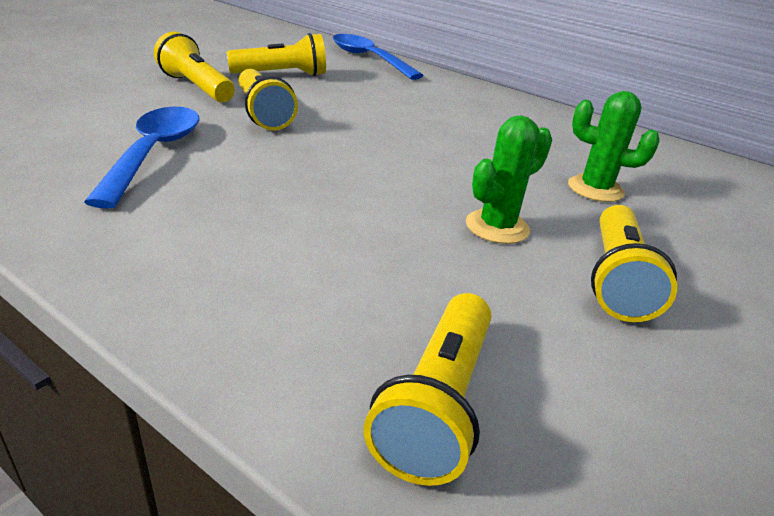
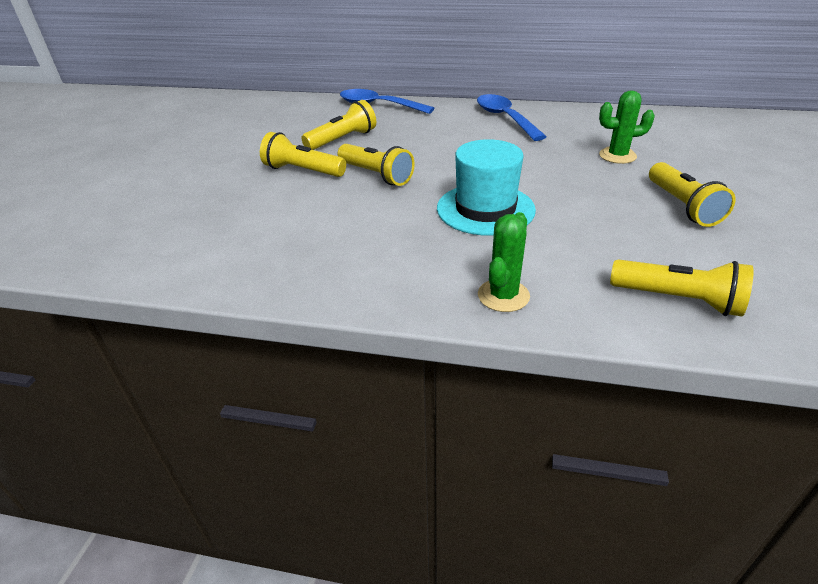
camera: 20 degrees left, 5 degrees up
(154, 153) = (355, 229): blue spoon -> blue spoon (505, 118)
(331, 186) = (485, 209): none -> turquoise hat
(436, 404) = (678, 300): yellow flashlight -> yellow flashlight turned 60 degrees counterclockwise
(497, 227) = (598, 199): green cactus -> green cactus (503, 296)

